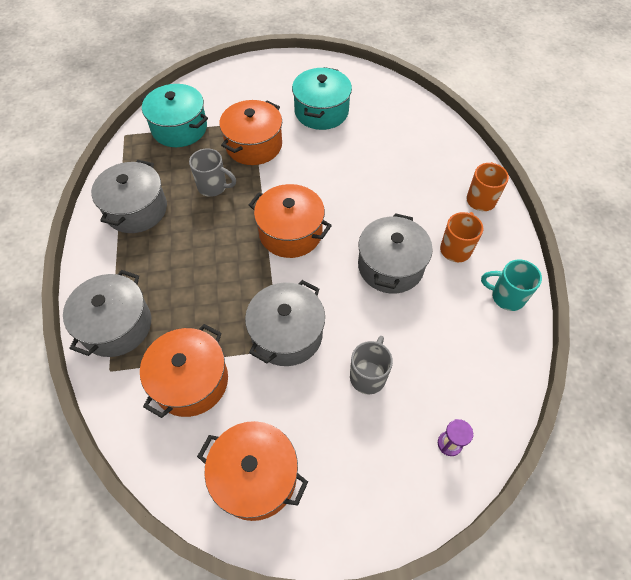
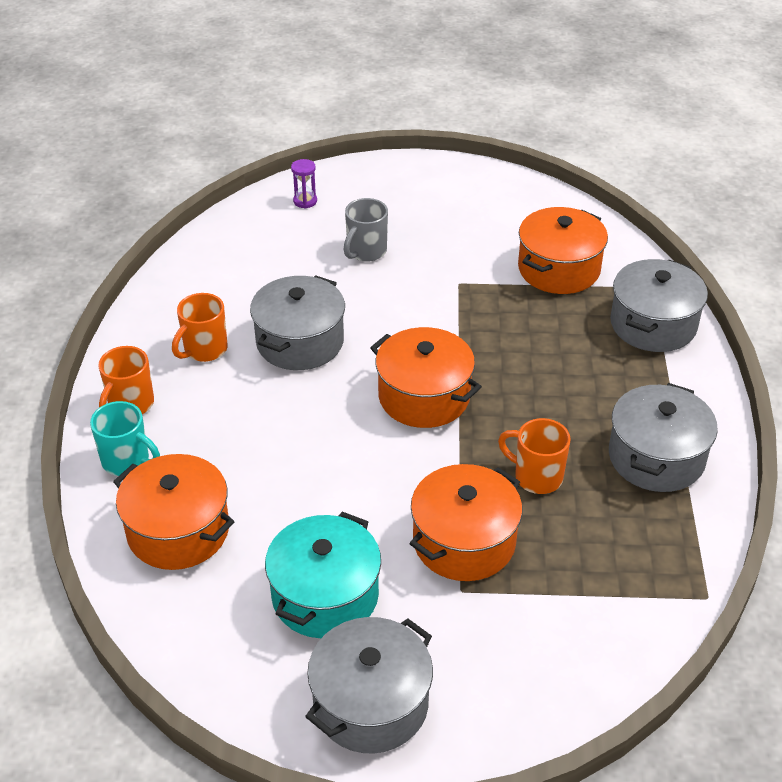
camera: 170 degrees left, 15 degrees down
(179, 128) = (603, 597): turquoise pot -> none
(213, 187) = (536, 477): grey mug -> orange mug
(255, 476) = (494, 202): orange pot -> orange pot (178, 531)
(287, 334) = (447, 293): grey pot -> grey pot (370, 703)
(506, 296) = (174, 296): turquoise mug -> turquoise mug (127, 461)

